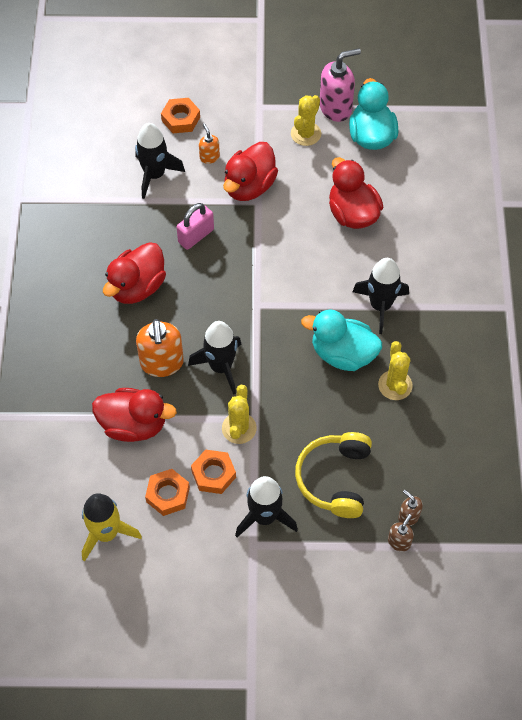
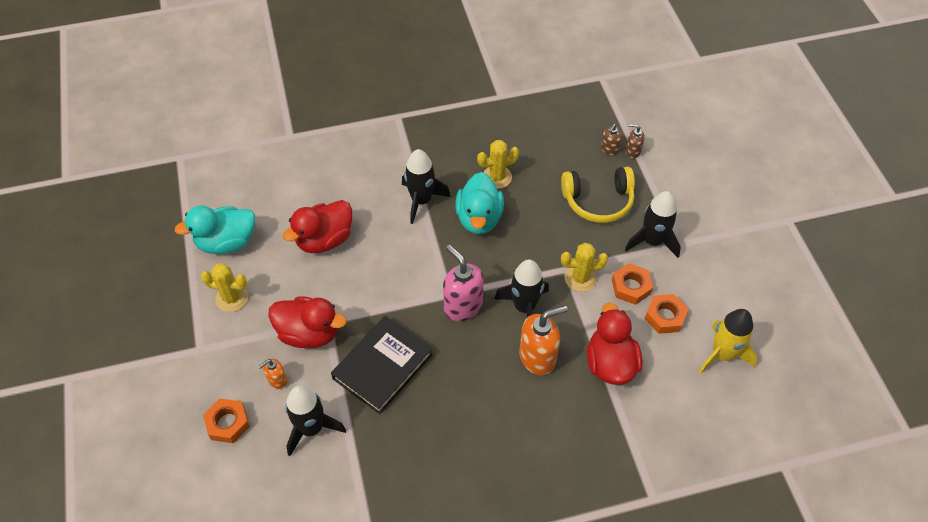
camera: 105 degrees left, 5 degrees down
(137, 287) = (459, 404): red duck -> none
(196, 236) = (382, 366): pink padlock -> black book
(336, 108) = (193, 279): pink soap dispenser -> pink soap dispenser (462, 306)

